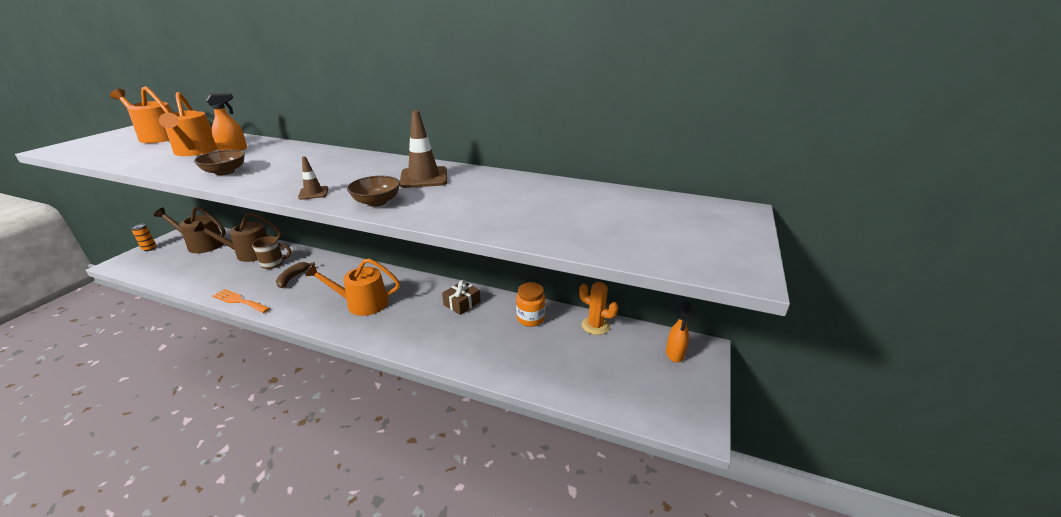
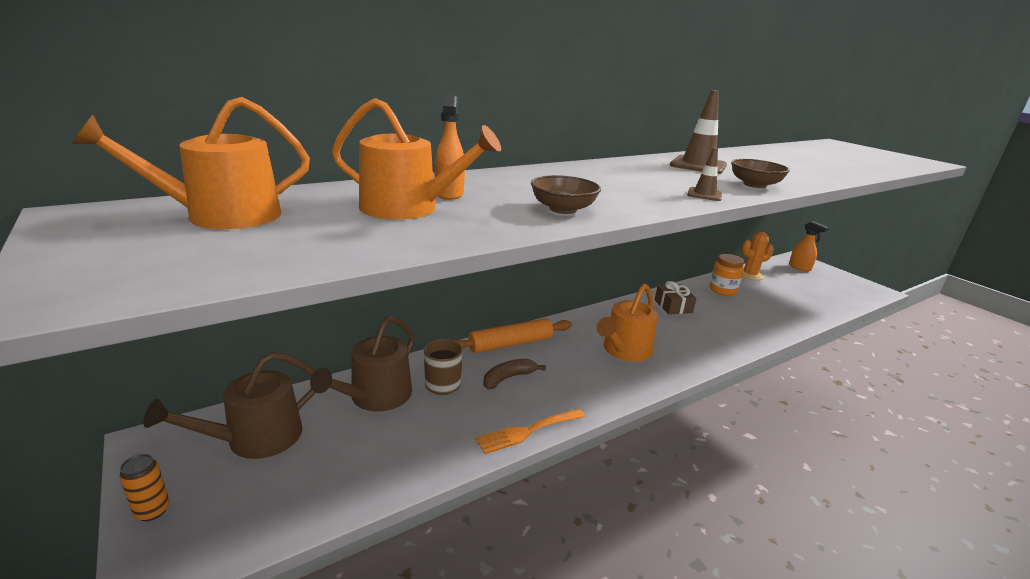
camera: 55 degrees left, 5 degrees down
(293, 278) = (508, 378): brown banana -> brown banana turned 90 degrees clockwise
(335, 265) = (511, 344): none -> orange rolling pin

